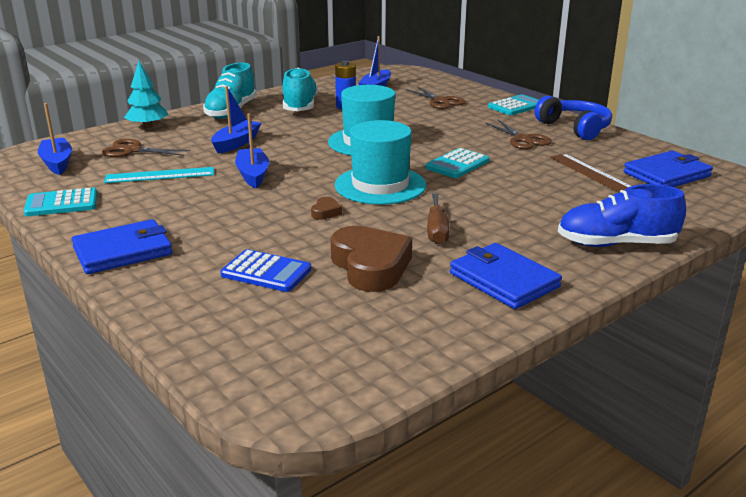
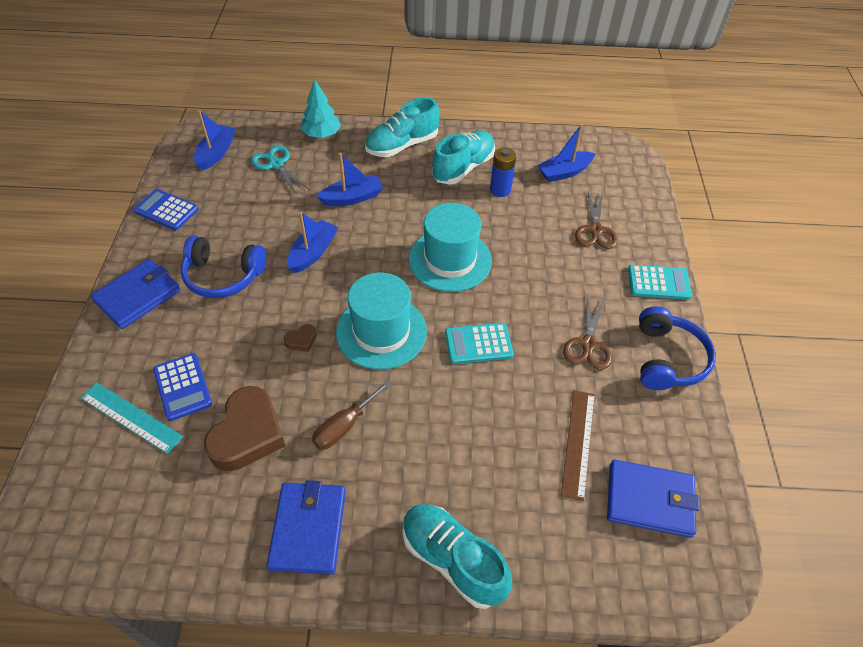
camera: 40 degrees right, 25 degrees up
(61, 203) = (166, 210): turquoise calculator -> blue calculator
(123, 251) = (138, 296): blue wallet -> blue wallet turned 60 degrees counterclockwise
(133, 150) = (276, 164): brown scissors -> turquoise scissors
(160, 175) = (256, 212): turquoise ruler -> turquoise ruler (131, 417)
(191, 212) = (223, 276): none -> blue headphones
(616, 244) = (452, 559): blue shoe -> turquoise shoe

